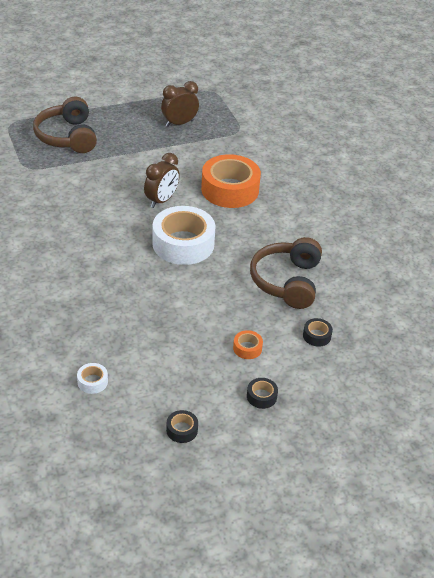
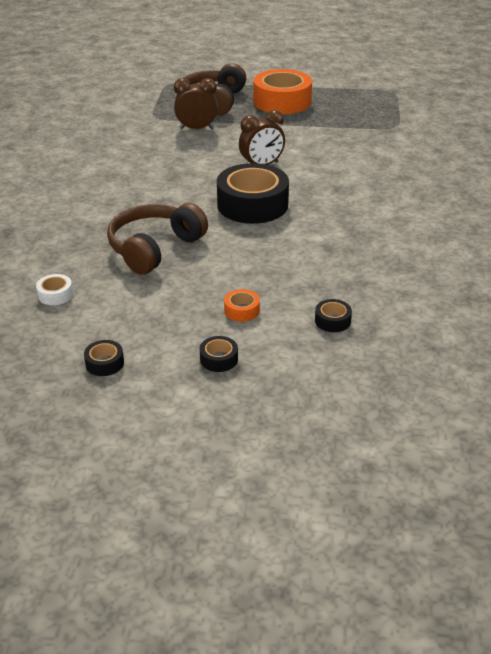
camera: 30 degrees right, 5 degrees down
(179, 123) = (334, 110): brown clock -> brown clock (196, 128)
(183, 244) = (252, 204): white tape -> black tape
(230, 189) = (342, 171): orange tape -> orange tape (282, 101)
(287, 281) = (339, 263): brown headphones -> brown headphones (154, 248)

